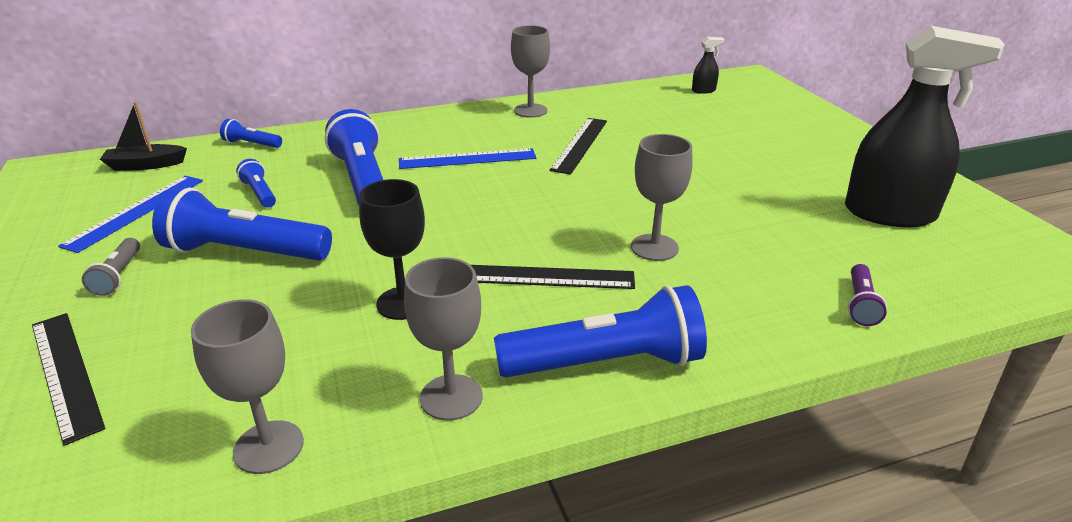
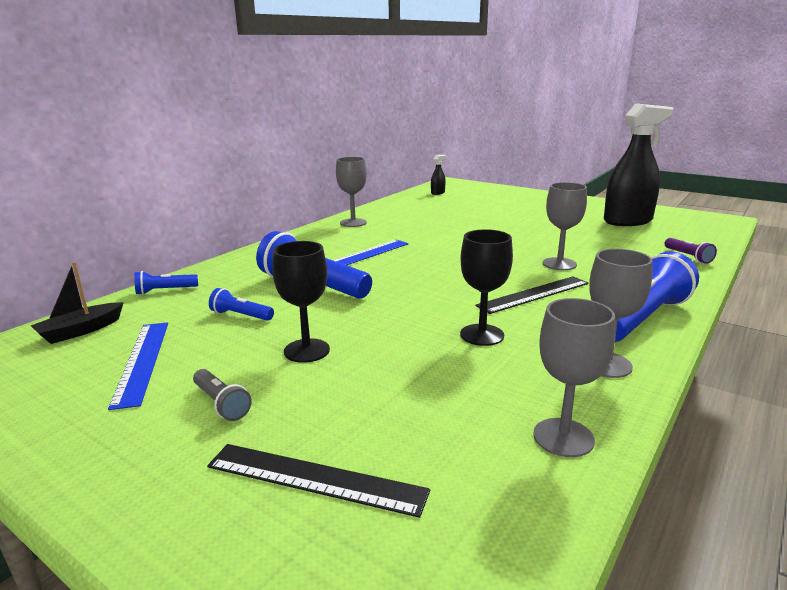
camera: 35 degrees left, 10 degrees down
(244, 252) = (306, 350): blue flashlight -> black goblet
(580, 145) = (420, 231): black ruler -> none

